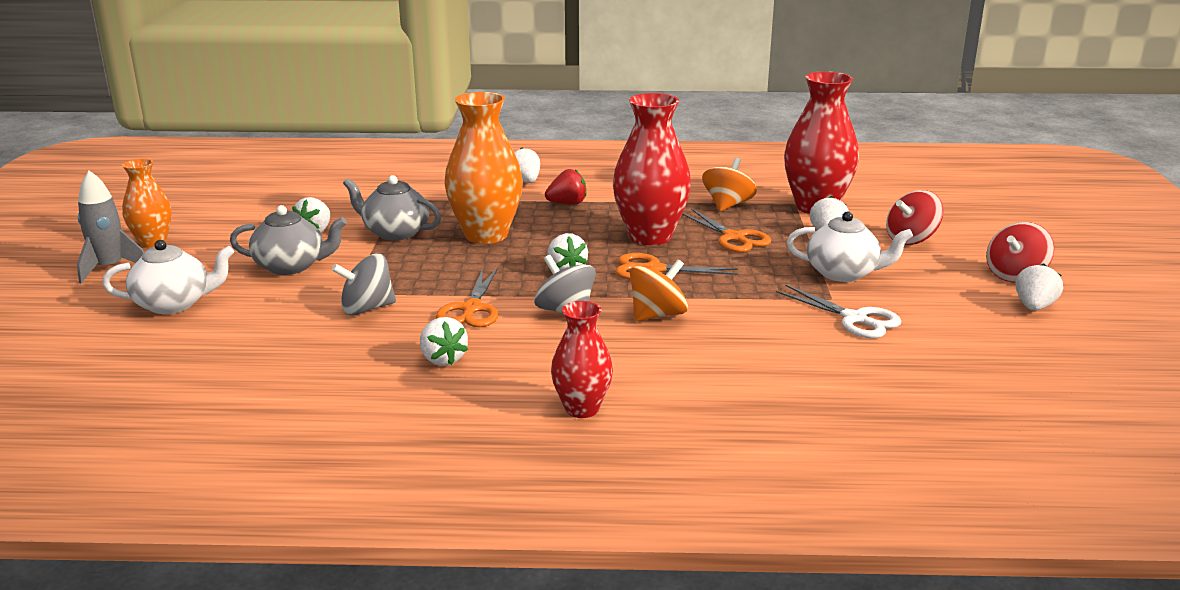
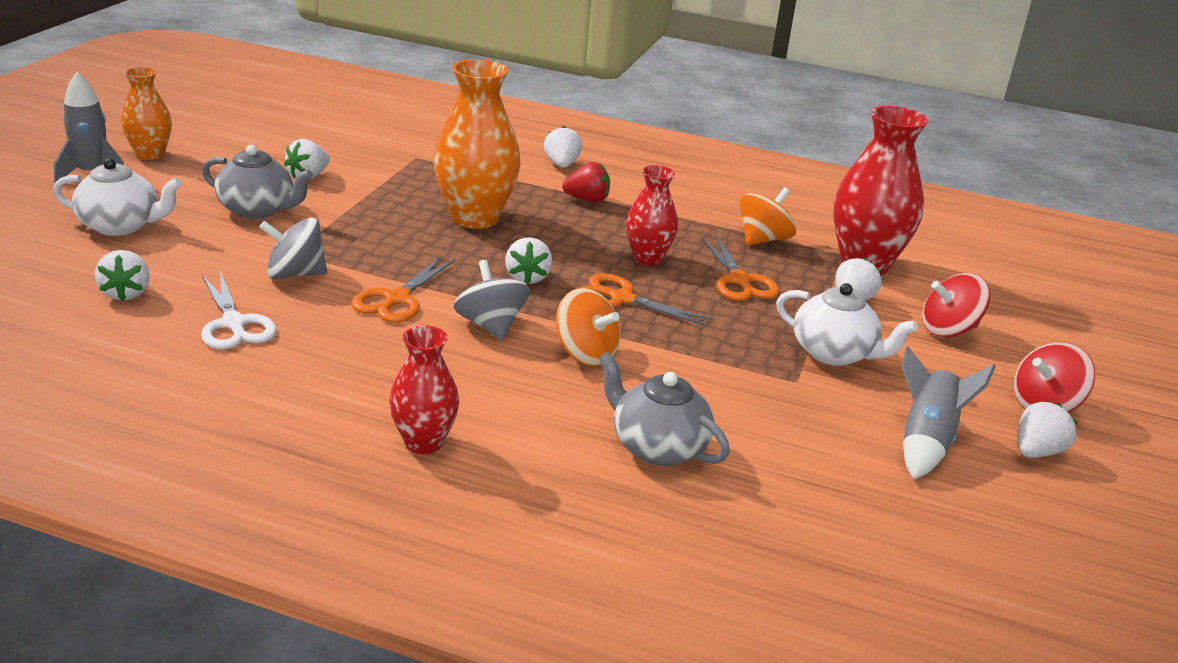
camera: 15 degrees right, 5 degrees up
(395, 232) = (385, 195): grey teapot -> grey teapot (657, 447)
(443, 359) = (326, 349): white strawberry -> white strawberry (126, 293)
(650, 236) = (647, 258): red vase -> red vase, size x0.59
(657, 315) = (585, 353): orange spinning top -> orange spinning top turned 60 degrees clockwise
(854, 319) = (804, 413): white scissors -> white scissors (234, 324)
(954, 318) = (925, 441): none -> grey rocket

